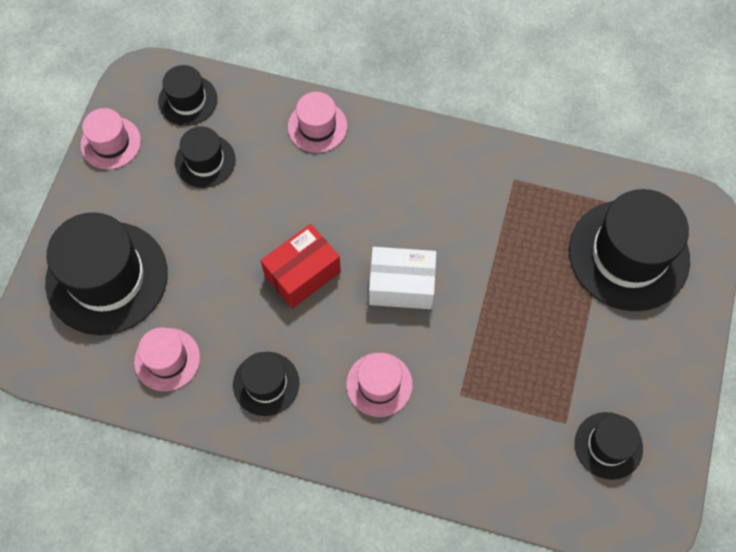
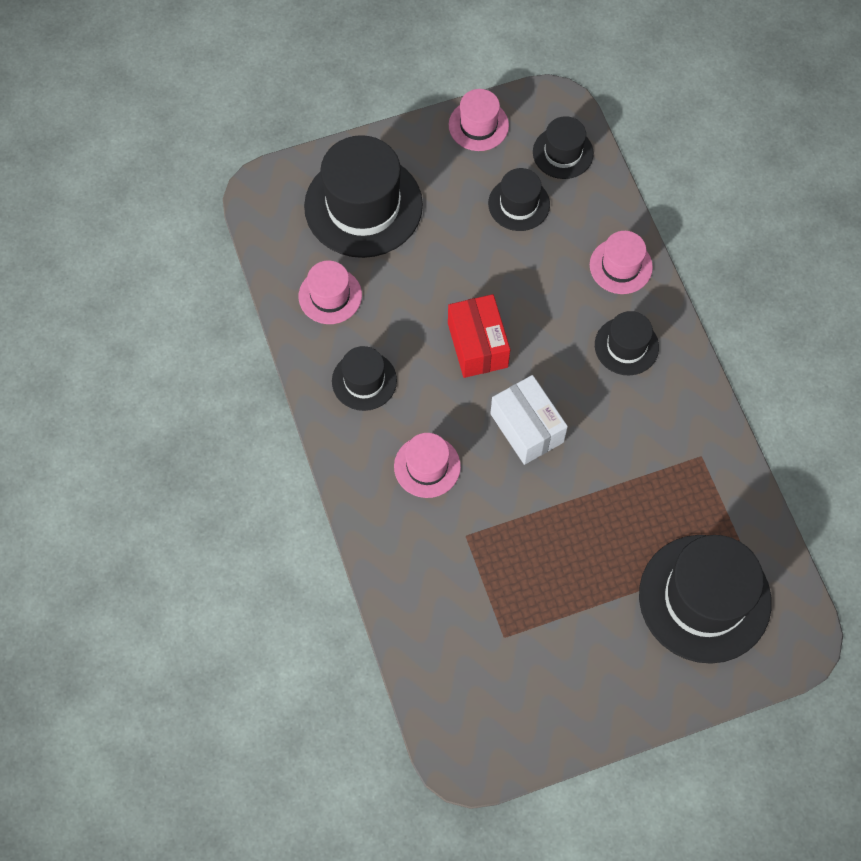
camera: 55 degrees right, 0 degrees up
(302, 274) = (477, 345): red box -> red box turned 60 degrees clockwise
(608, 445) = (510, 684): black hat -> black hat (626, 346)

